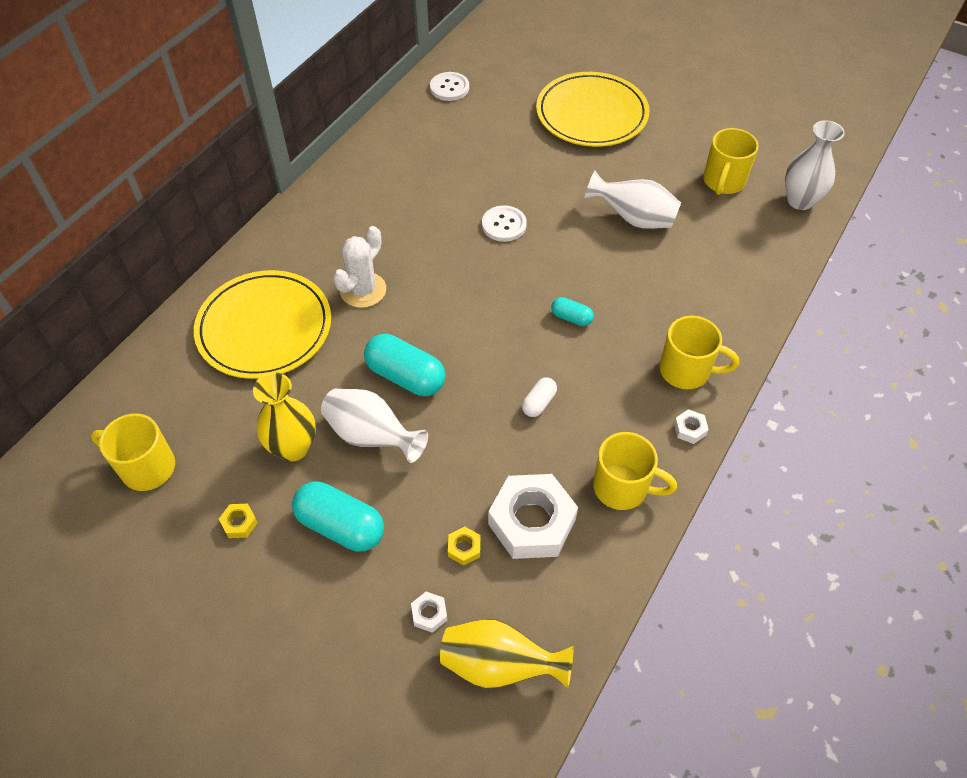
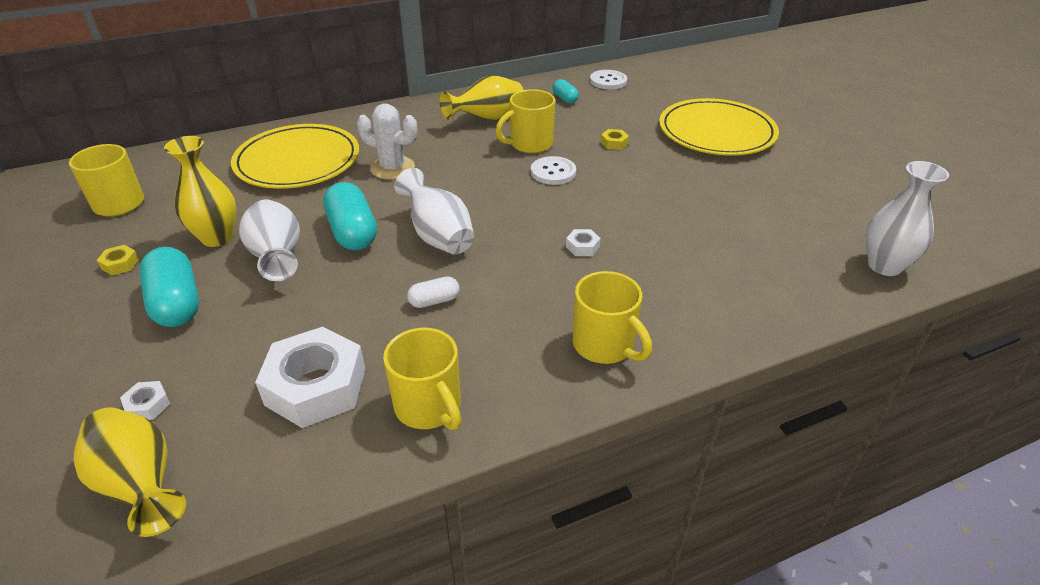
camera: 35 degrees right, 15 degrees down
(363, 290) = (392, 168): white cactus -> white cactus turned 45 degrees clockwise
(386, 188) = (487, 119): none -> yellow vase
(464, 548) = (238, 373): yellow nut -> yellow nut (614, 143)
(571, 318) = (537, 255): turquoise capsule -> turquoise capsule (565, 99)
(633, 218) = (679, 211): white vase -> white vase (438, 236)
(689, 429) = (553, 395): white nut -> white nut (582, 247)
(723, 182) = (805, 220): yellow mug -> yellow mug (529, 144)

